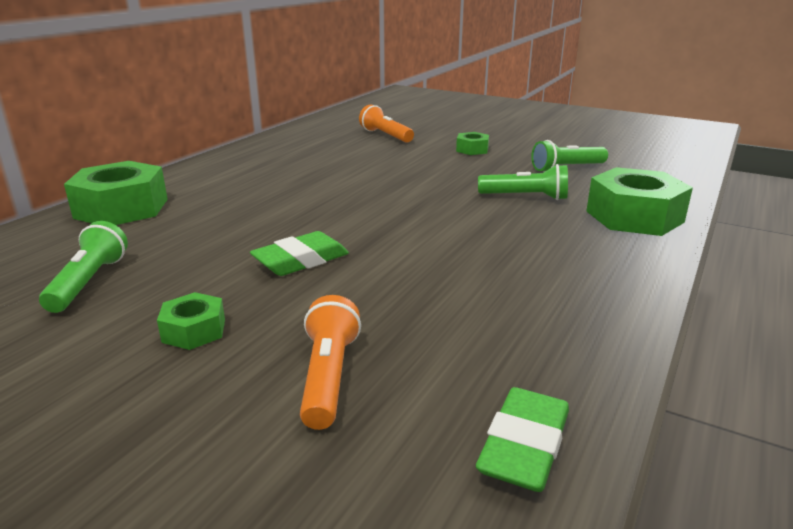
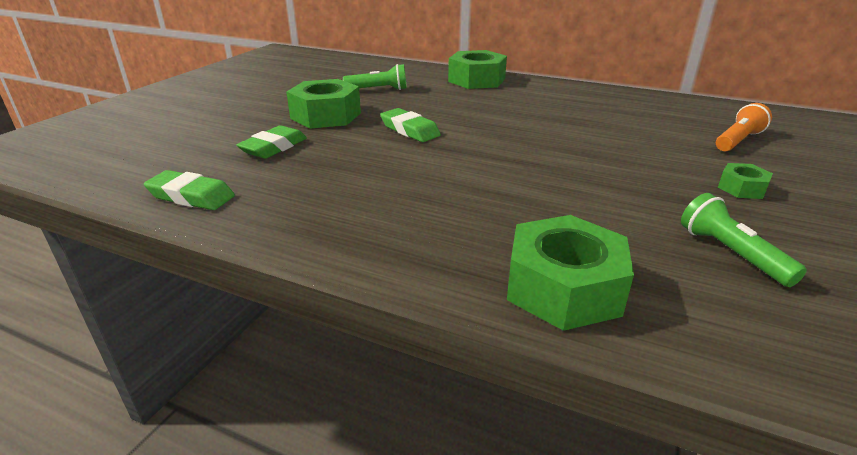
camera: 85 degrees right, 5 degrees up
(194, 331) = (326, 116): green nut -> green nut, size x2.00
(328, 376) = (274, 147): orange flashlight -> green eraser
(525, 197) = (588, 216): green flashlight -> none

